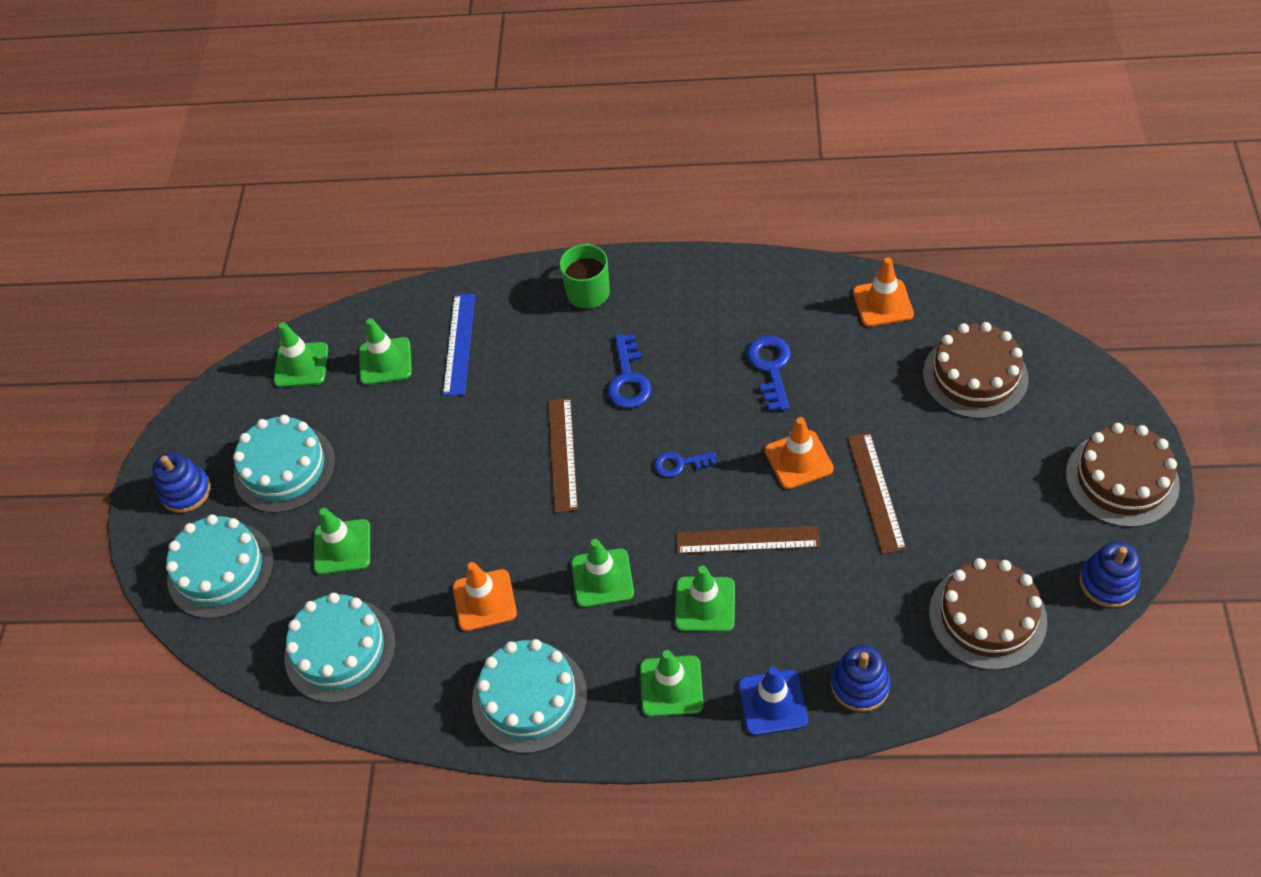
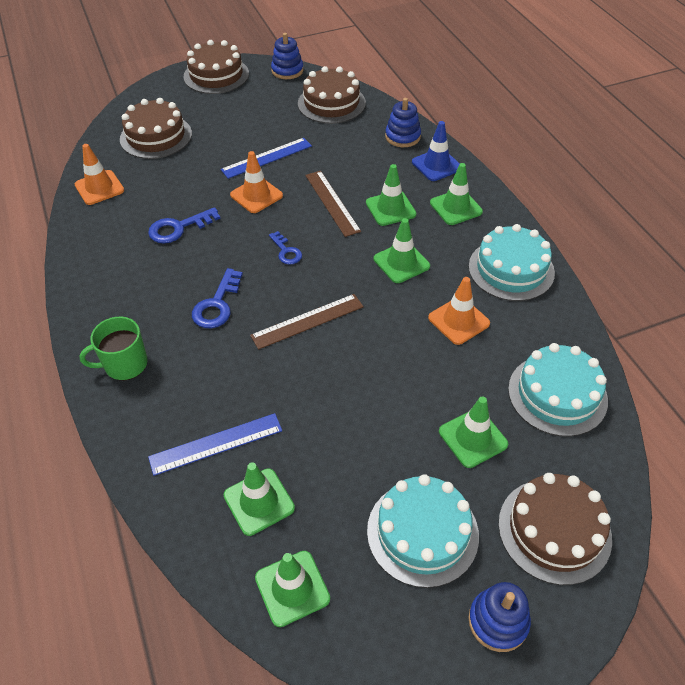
camera: 120 degrees left, 5 degrees down
(220, 570) = (554, 530): turquoise cake -> brown cake
(628, 379) = (217, 305): blue key -> blue key turned 135 degrees clockwise
(875, 492) = (267, 158): brown ruler -> blue ruler

